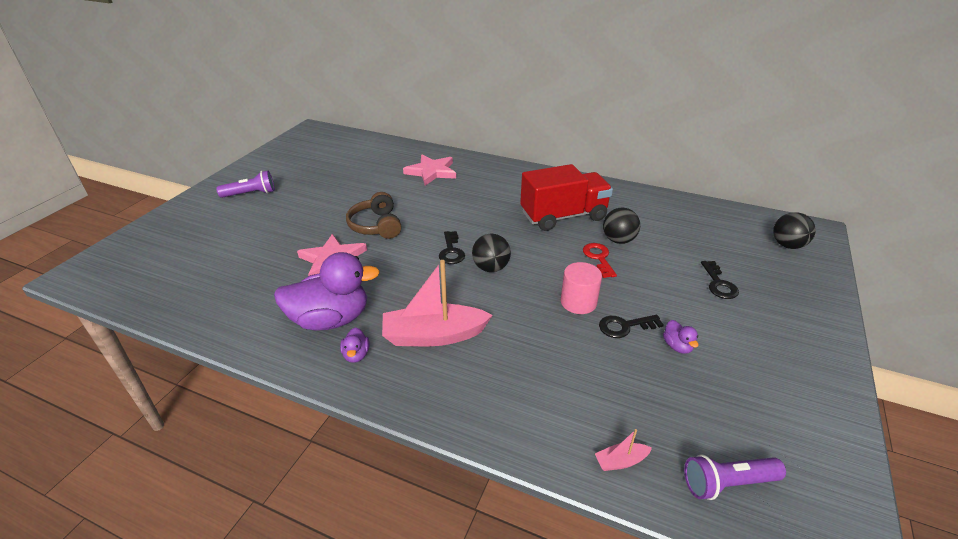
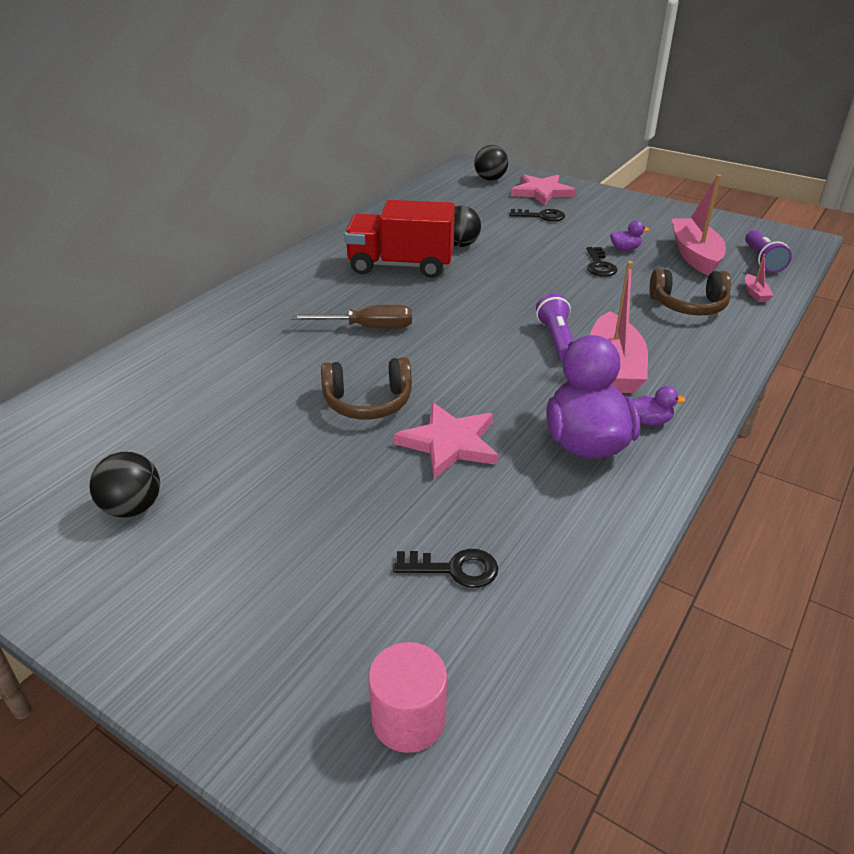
camera: 80 degrees left, 0 degrees up
(250, 194) = (176, 562): purple flashlight -> purple flashlight (556, 339)
(431, 172) = (226, 346): pink star -> pink star (541, 192)
(451, 251) = (453, 344): black key -> black key (454, 569)
(465, 214) = (368, 327): none -> brown screwdriver
(491, 268) = (495, 321): black ball -> black ball (133, 508)
(563, 216) = (401, 266): red truck -> red truck turned 75 degrees counterclockwise
(564, 393) = (688, 305): none -> brown headphones
(578, 302) = (562, 281): pink cylinder -> pink cylinder (408, 718)
(598, 258) = (490, 260): red key -> none
(698, 408) = (694, 255): none -> pink boat

